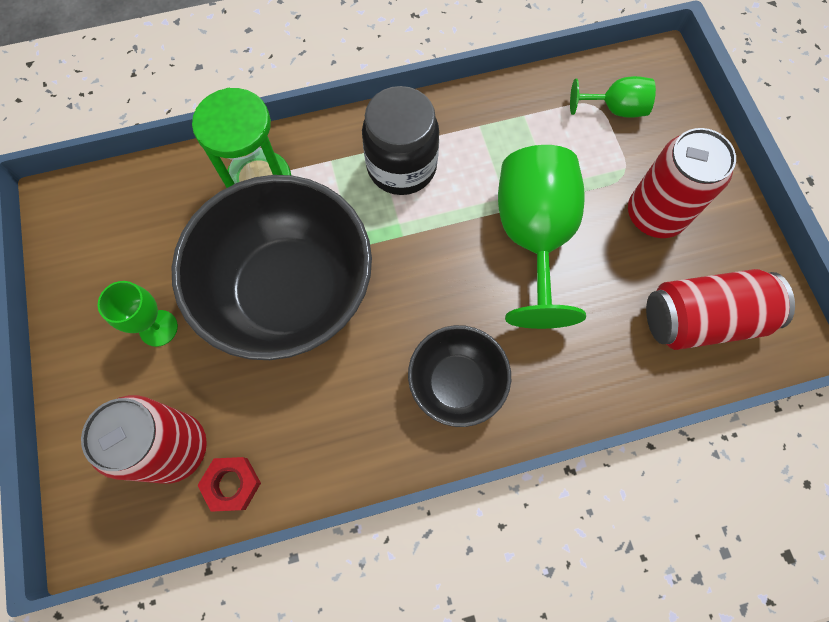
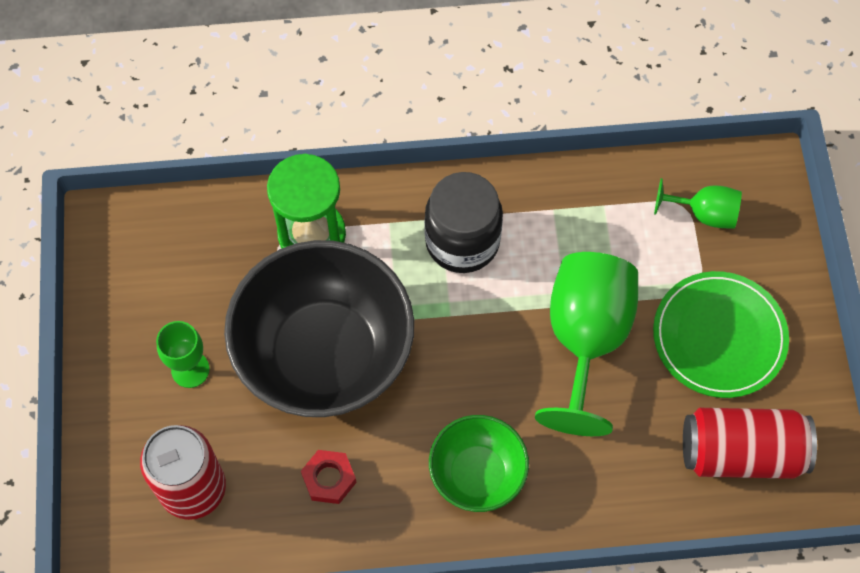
camera: 10 degrees right, 5 degrees down
(232, 484) = (243, 532): red nut -> red nut (329, 479)
(456, 383) = (477, 474): black bowl -> green bowl
(654, 215) = (719, 336): red can -> green plate

